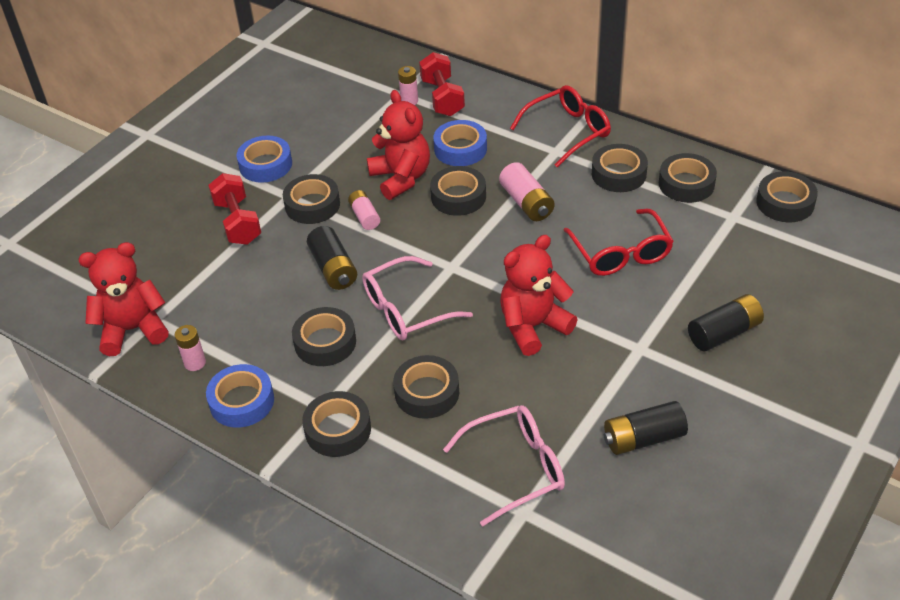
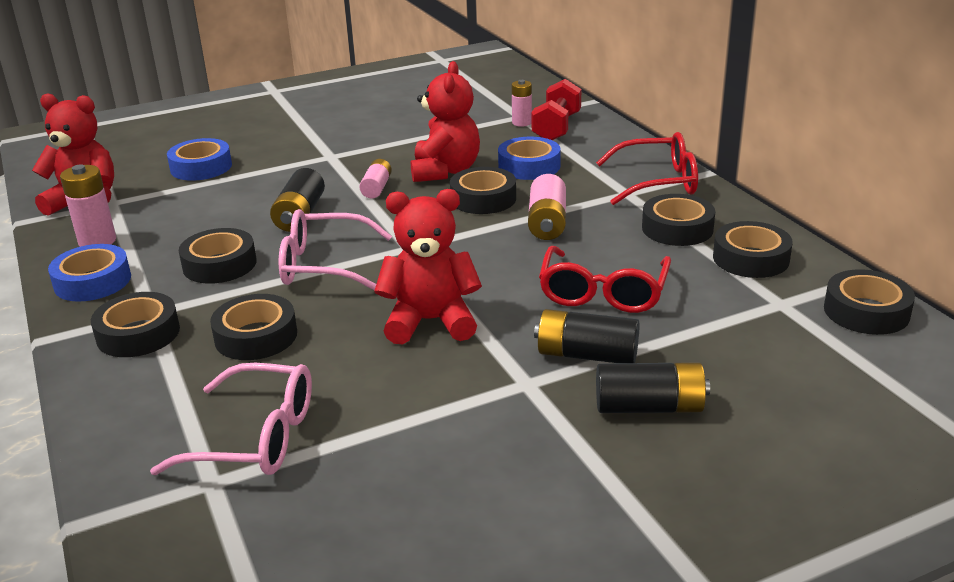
camera: 30 degrees right, 15 degrees down
(195, 363) = (97, 241): pink battery -> pink battery, size x1.51
(238, 222) = (265, 161): red dumbbell -> none
(265, 165) = (339, 131): blue tape -> blue tape (201, 167)
(312, 205) = (342, 167): black tape -> none
(643, 438) = (429, 470): black battery -> black battery (587, 355)

